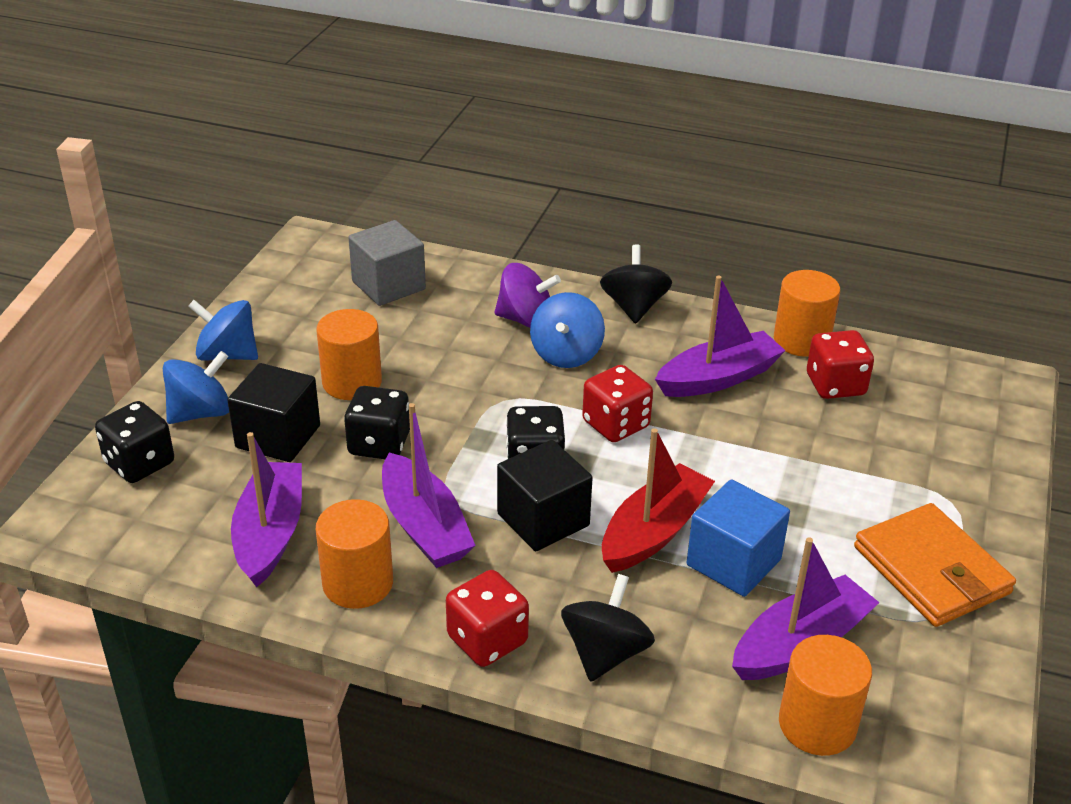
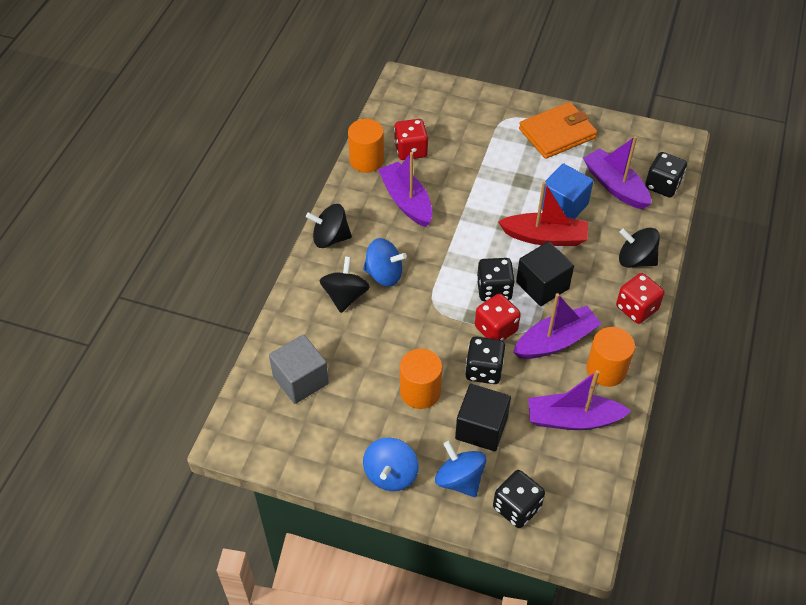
camera: 90 degrees left, 15 degrees up
(526, 320) = (345, 296): purple spinning top -> black spinning top
(615, 424) = (454, 251): red dice -> red dice (496, 329)
(654, 531) = (545, 237): red boat -> red boat turned 150 degrees clockwise
(817, 724) = (662, 185): orange cylinder -> black dice

